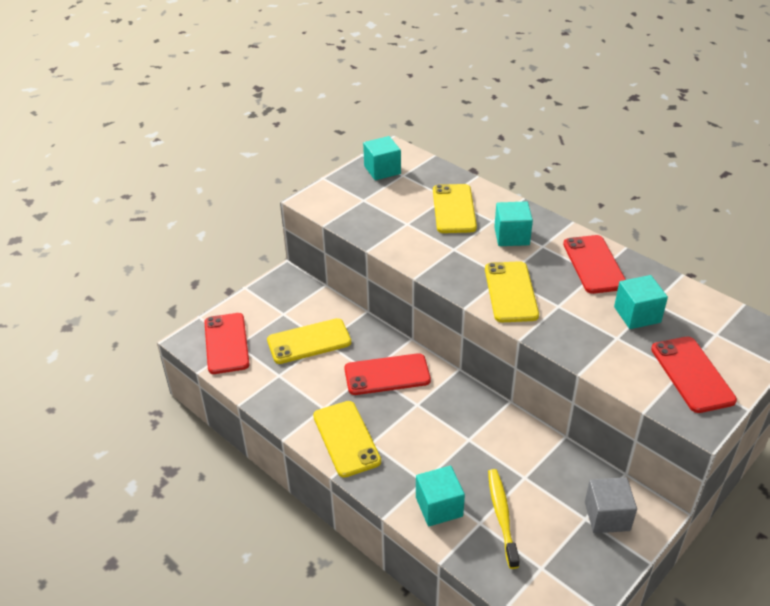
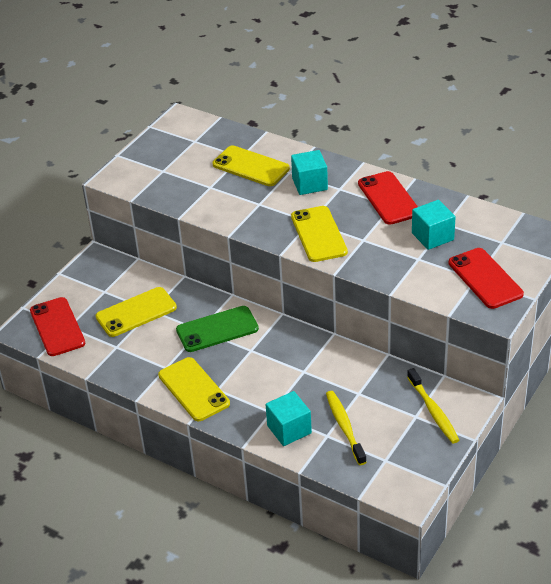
camera: 10 degrees left, 0 degrees up
(382, 170) = (173, 139): turquoise cube -> none
(387, 375) = (217, 329): red phone -> green phone
(454, 209) = (251, 166): yellow phone -> yellow phone turned 45 degrees counterclockwise
(607, 516) = (433, 411): grey cube -> yellow toothbrush

